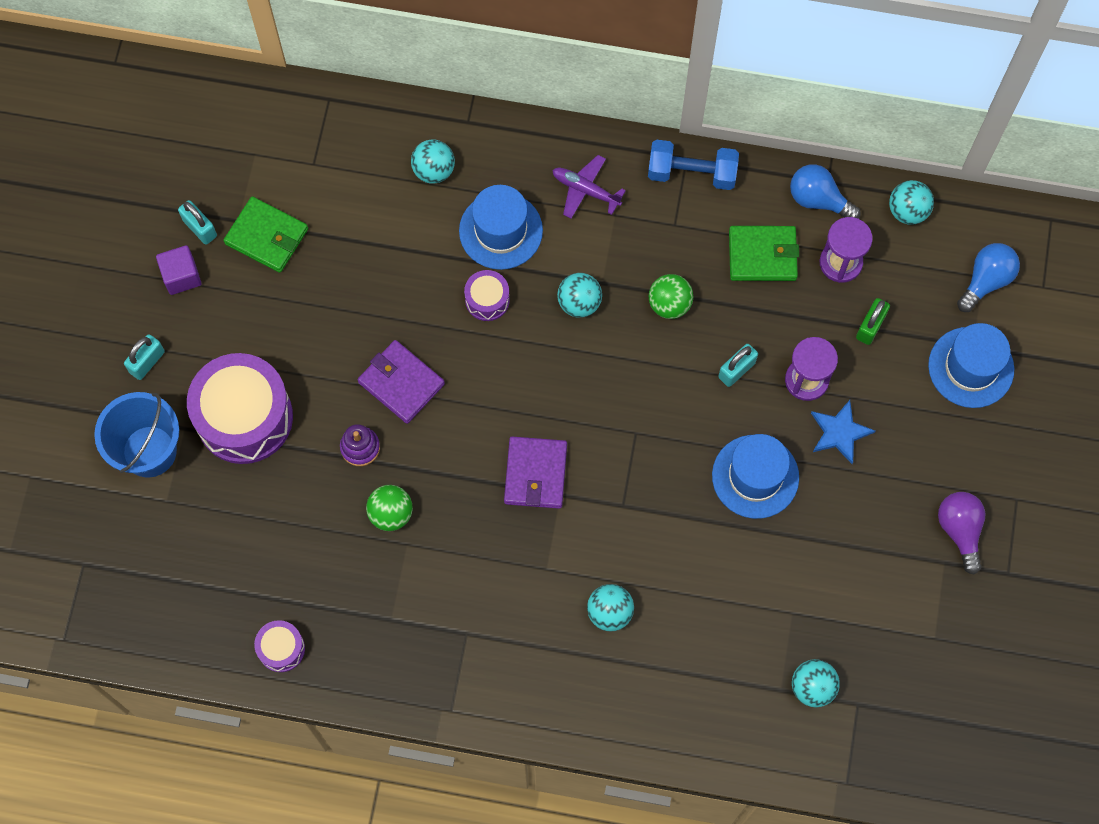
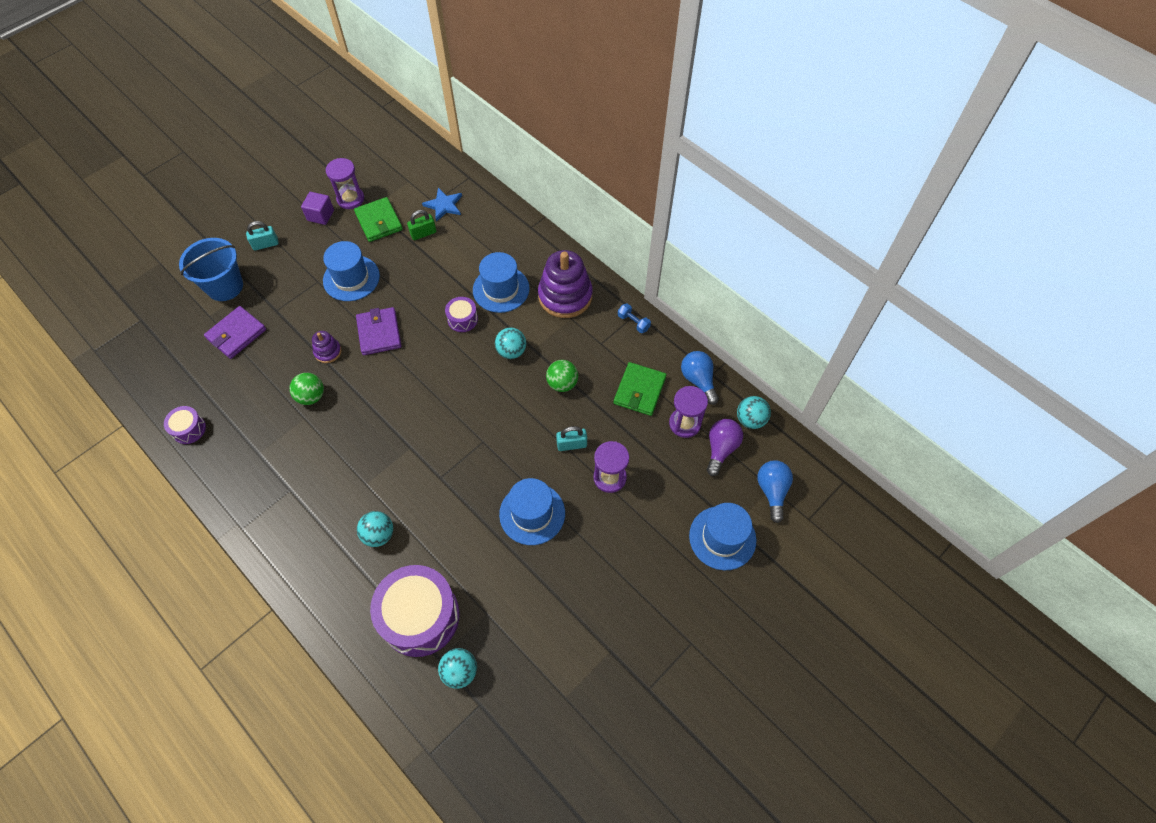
camera: 35 degrees right, 10 degrees down
(200, 228) = (350, 199): turquoise padlock -> purple hourglass
(244, 417) = (285, 299): purple drum -> purple drum (420, 616)
(302, 336) = (351, 278): none -> blue hat
(434, 170) = (492, 240): turquoise ball -> none
(535, 474) = (407, 427): purple wallet -> purple wallet (236, 334)
(585, 190) = (565, 296): purple plane -> purple stacking toy
(692, 173) = (633, 322): blue dumbbell -> blue dumbbell, size x0.55
(762, 255) = (639, 390): green wallet -> green wallet turned 75 degrees clockwise
(839, 432) = (606, 522): blue star -> blue star (444, 205)
(870, 326) = (675, 472): green padlock -> green padlock (423, 233)
(960, 530) = (636, 637): purple light bulb -> purple light bulb (721, 449)
(986, 280) = (772, 491): blue light bulb -> blue light bulb turned 75 degrees counterclockwise

